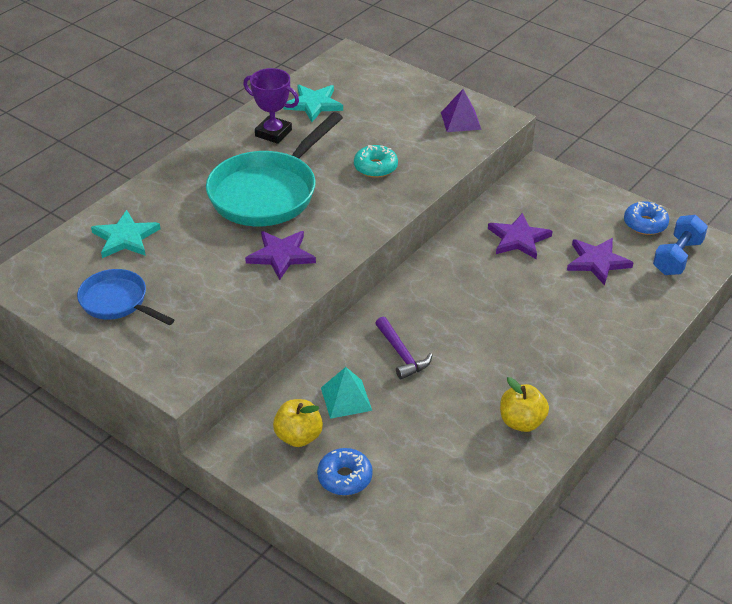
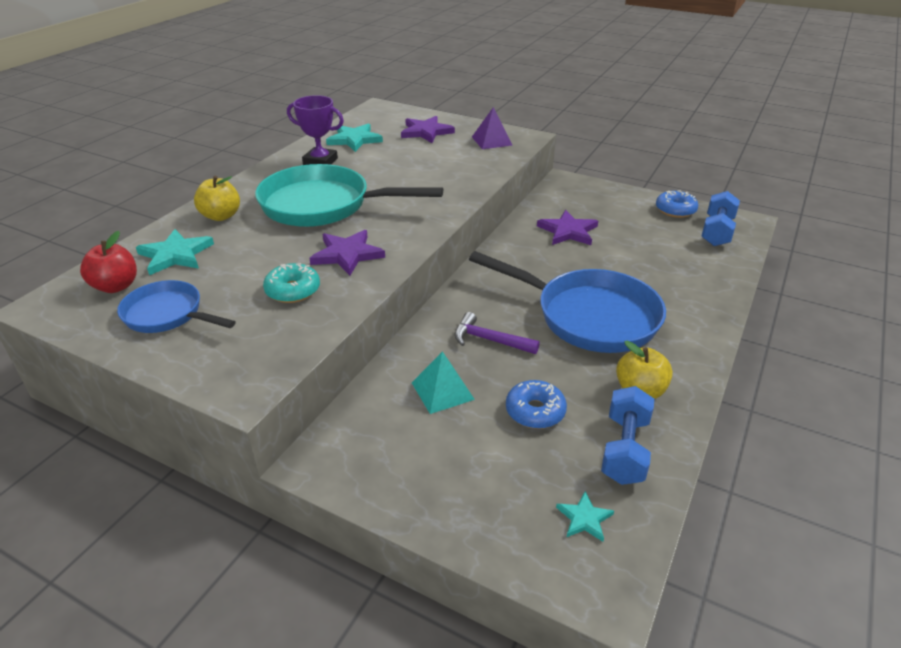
camera: 10 degrees left, 5 degrees down
(73, 267) = (116, 286): none -> red apple
(267, 192) = (323, 205): turquoise pan -> turquoise pan turned 75 degrees clockwise
(298, 436) = (398, 438): yellow apple -> yellow apple (221, 216)
(345, 477) = (464, 478): blue donut -> blue donut (535, 411)
(375, 167) = (424, 178): turquoise donut -> turquoise donut (293, 290)
(401, 354) = (490, 340): purple hammer -> purple hammer turned 150 degrees clockwise
(432, 522) = (584, 518): none -> turquoise star
(487, 472) = (625, 449): none -> blue dumbbell
(503, 341) = (589, 316): none -> blue pan
(597, 262) = (647, 242): purple star -> purple star (426, 132)

